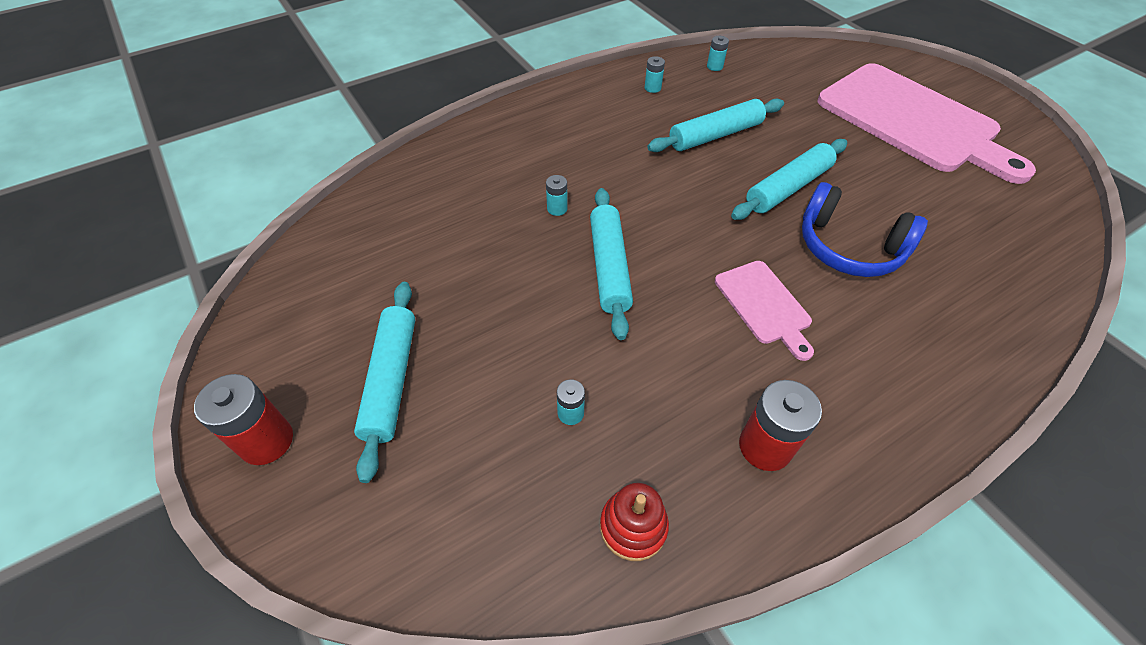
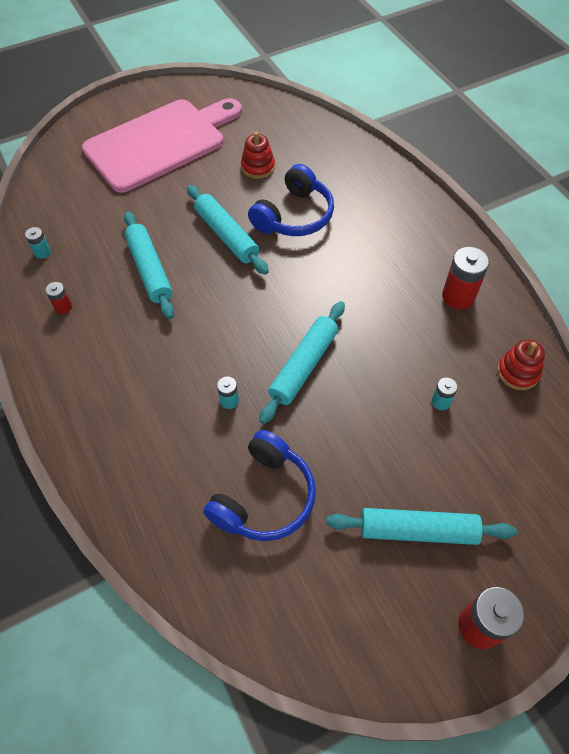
camera: 85 degrees left, 5 degrees up
(444, 243) = (264, 497): none -> blue headphones
(609, 267) = (304, 366): turquoise rolling pin -> turquoise rolling pin turned 60 degrees counterclockwise
(652, 88) = (63, 307): turquoise battery -> red battery
(764, 305) = (346, 274): pink cutting board -> none
(920, 206) = (258, 167): none -> red stacking toy

